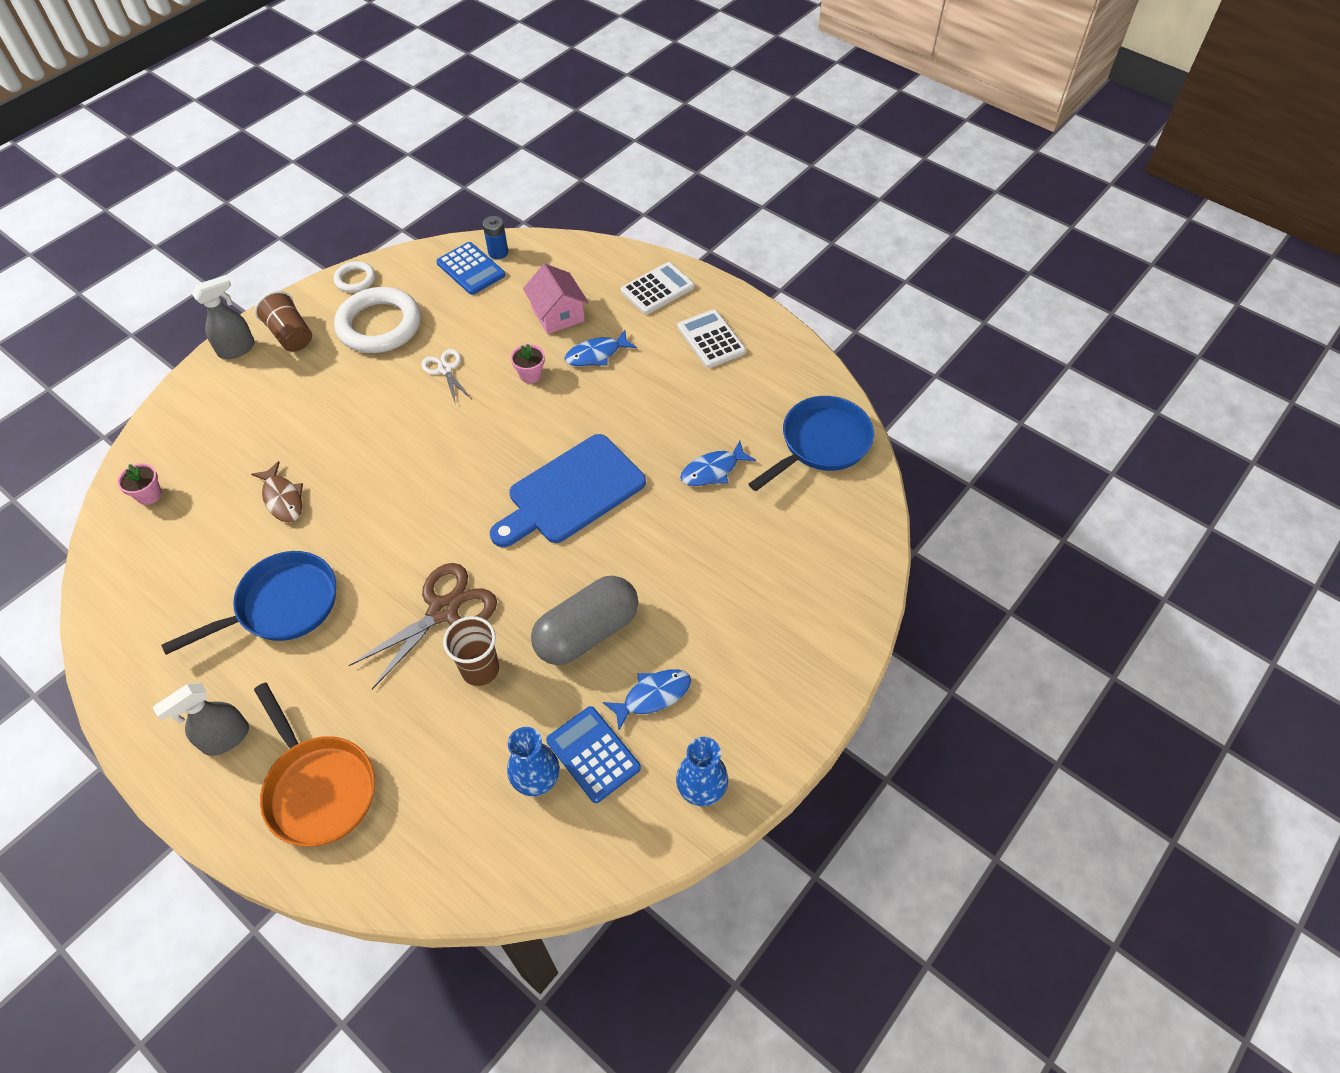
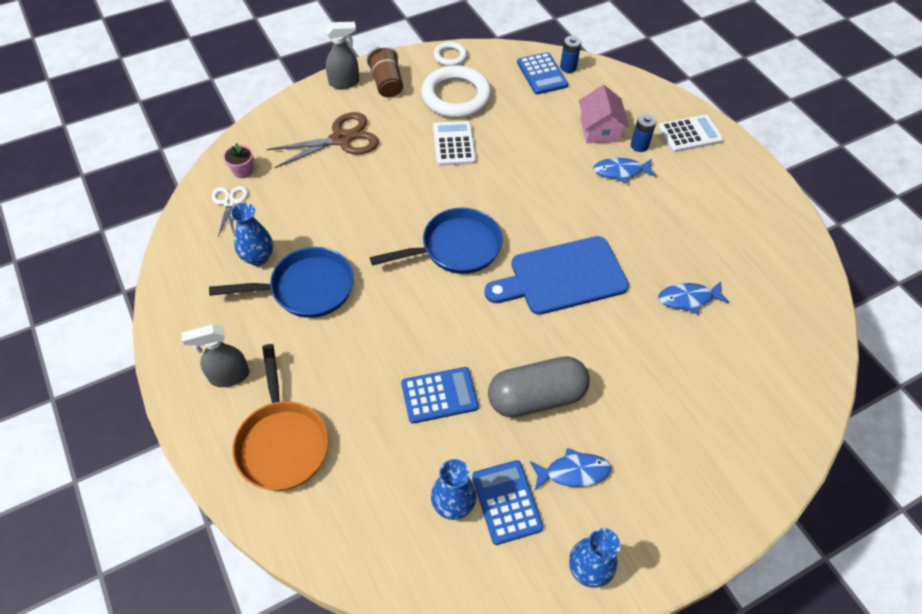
camera: 20 degrees right, 0 degrees up
(208, 590) = (258, 257): none -> blue vase
(283, 498) = (337, 206): brown fish -> none
(443, 611) = (427, 337): brown scissors -> brown scissors (341, 139)
(445, 369) = (495, 146): white scissors -> white scissors (229, 203)
(480, 669) = (439, 395): brown cup -> blue calculator
(530, 375) = (561, 171): pink flower pot -> none
(607, 319) = (639, 145): none -> blue battery
(711, 339) = (722, 189): white calculator -> white calculator (454, 144)
(820, 444) = (792, 308): blue pan -> blue pan (455, 248)

